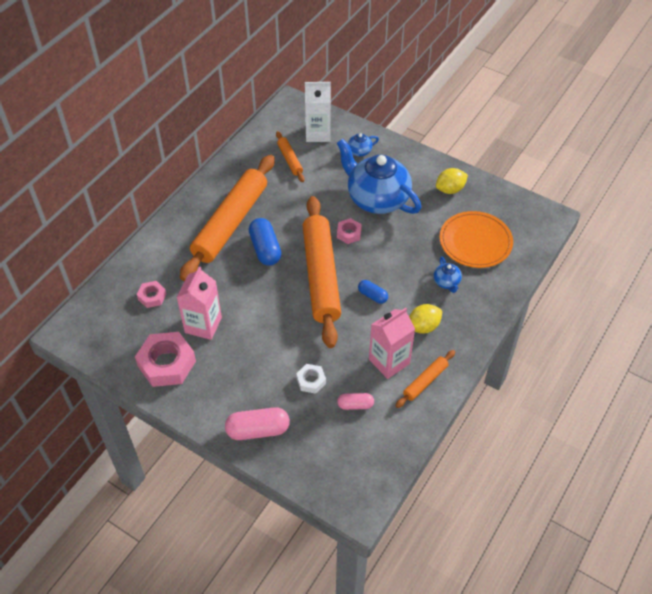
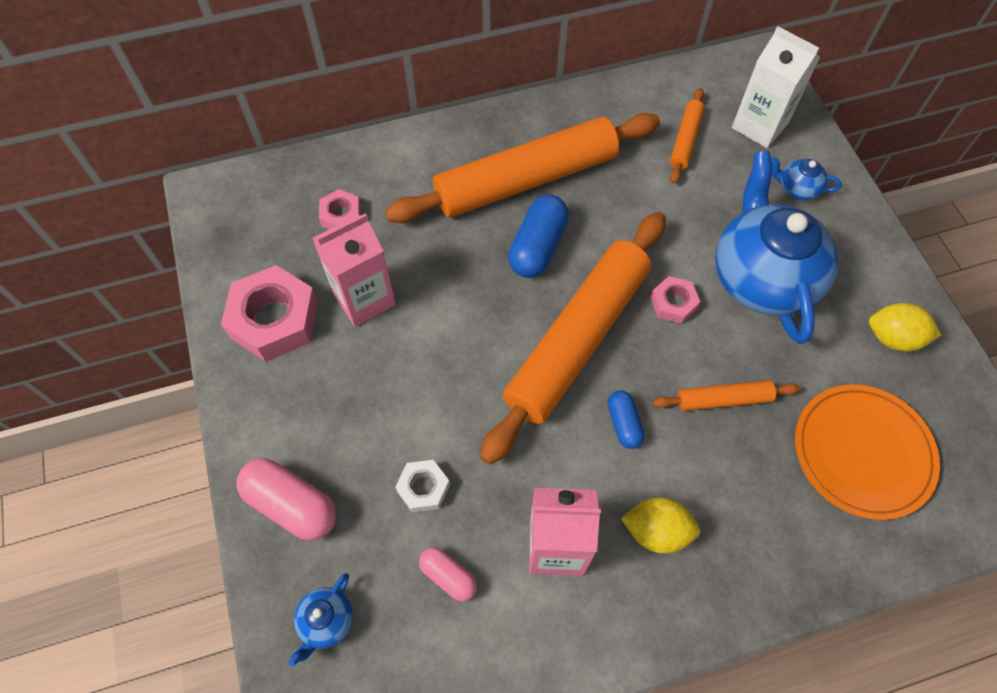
camera: 40 degrees right, 10 degrees up
(425, 381) = (581, 624): orange rolling pin -> orange rolling pin (723, 399)
(446, 282) = (756, 486): blue teapot -> blue teapot (326, 621)

